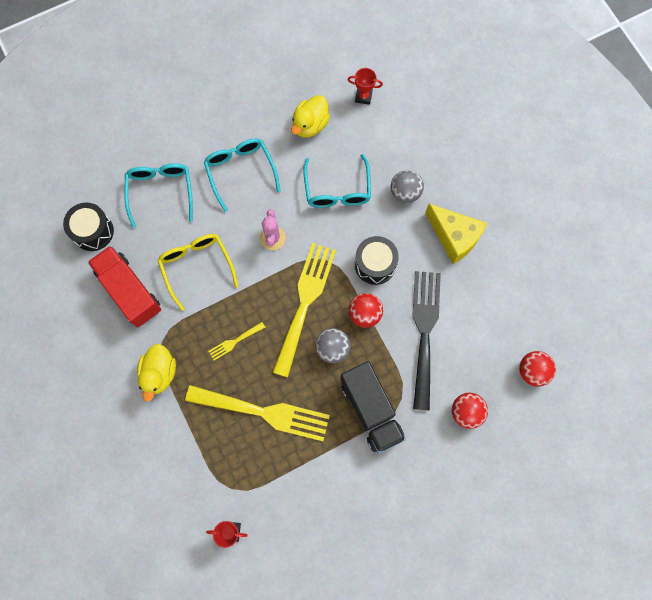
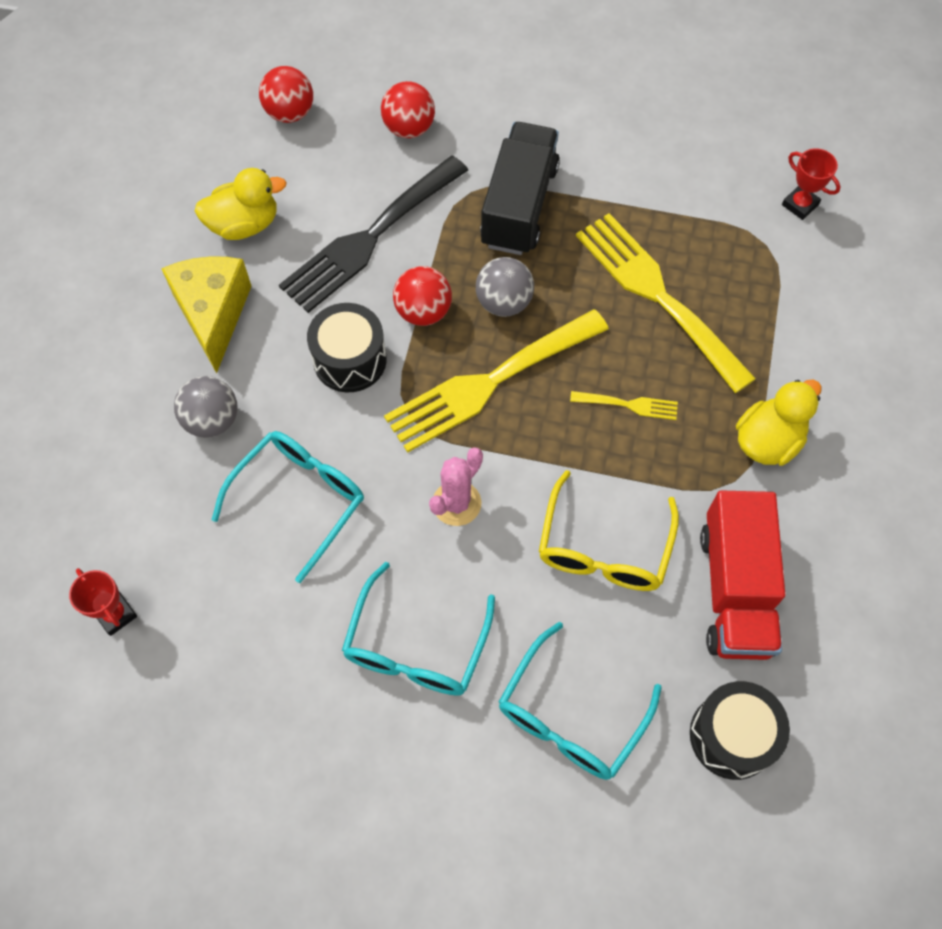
camera: 140 degrees left, 10 degrees down
(310, 125) = (240, 635): yellow duck -> yellow duck (244, 224)

